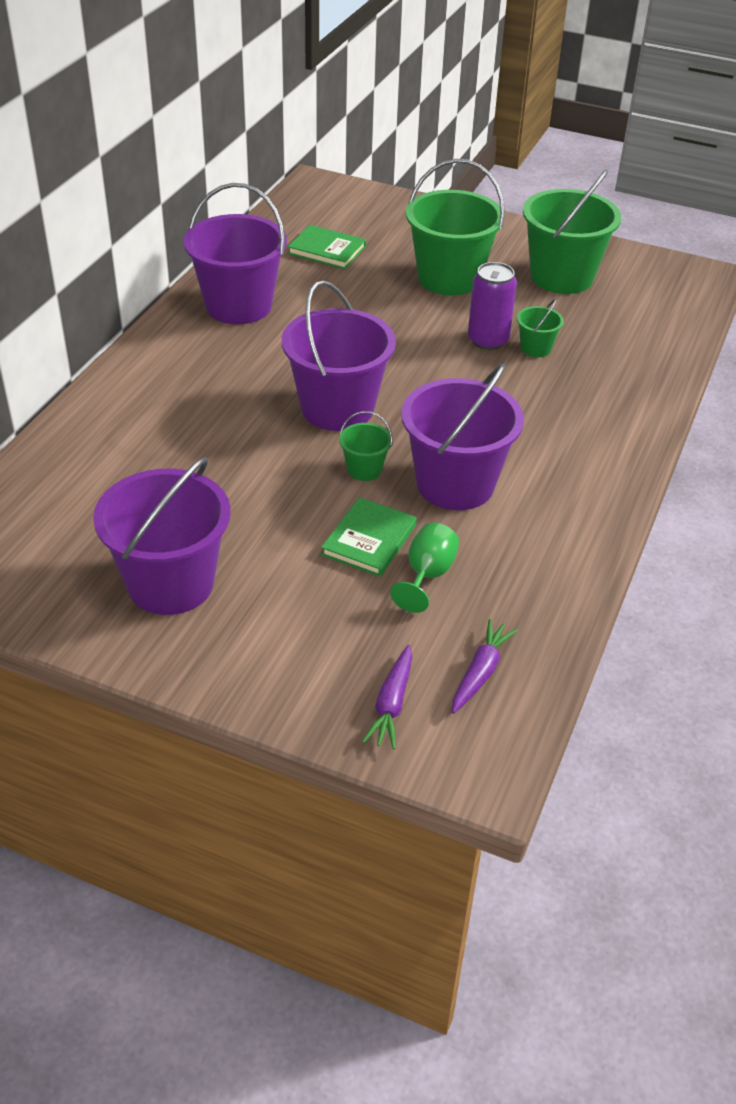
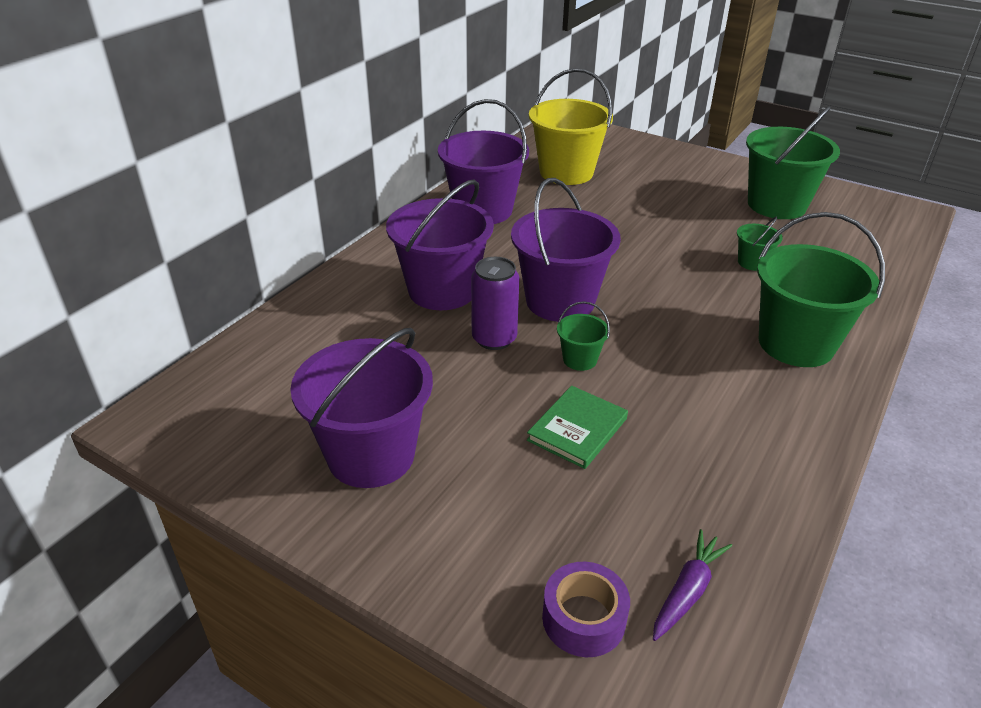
camera: 10 degrees right, 5 degrees down
(327, 250) = (566, 172): green book -> yellow bucket
(391, 704) = (583, 618): purple carrot -> purple tape
(427, 575) = (634, 472): green goblet -> none
(449, 278) = (673, 200): green bucket -> green bucket (796, 344)
(455, 484) = (669, 381): purple bucket -> purple bucket (442, 290)
(488, 340) = (706, 253): purple can -> purple can (494, 339)

